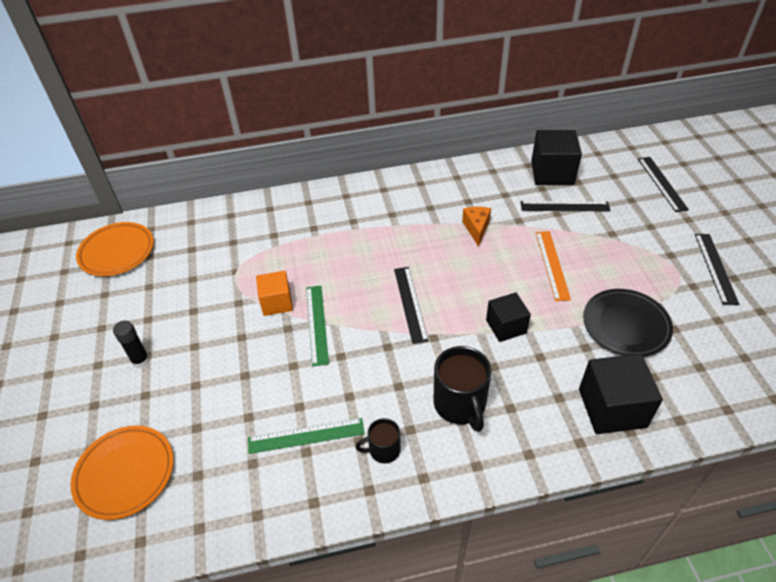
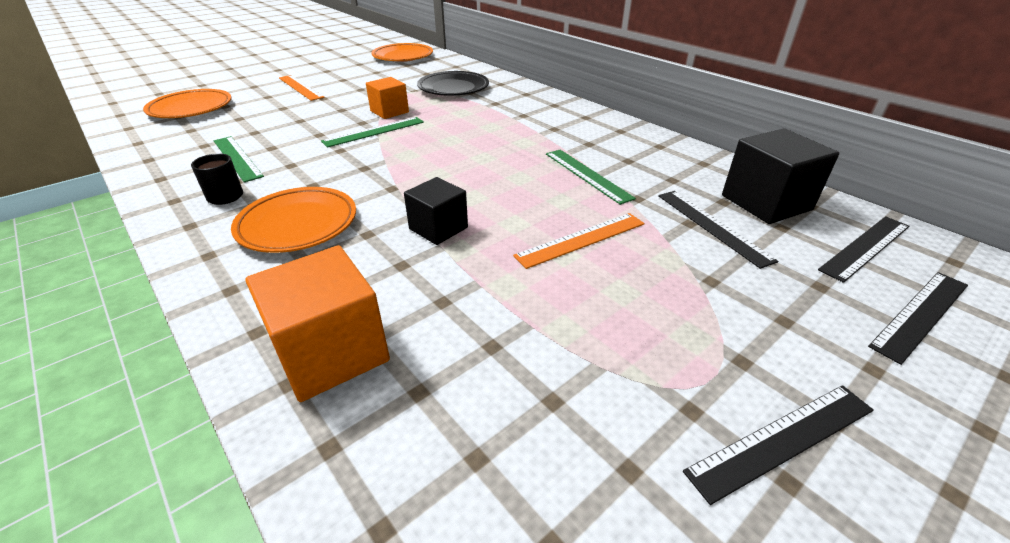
camera: 60 degrees right, 10 degrees down
(141, 361) = (300, 87): black glue stick -> orange ruler
(410, 303) = (432, 165): black ruler -> black ruler (865, 247)
(460, 404) = (298, 225): black mug -> orange plate
(476, 229) = (587, 175): orange cheese -> green ruler
(612, 408) = (331, 352): black cube -> orange cube
(625, 325) = (515, 335): black plate -> black plate (453, 88)

